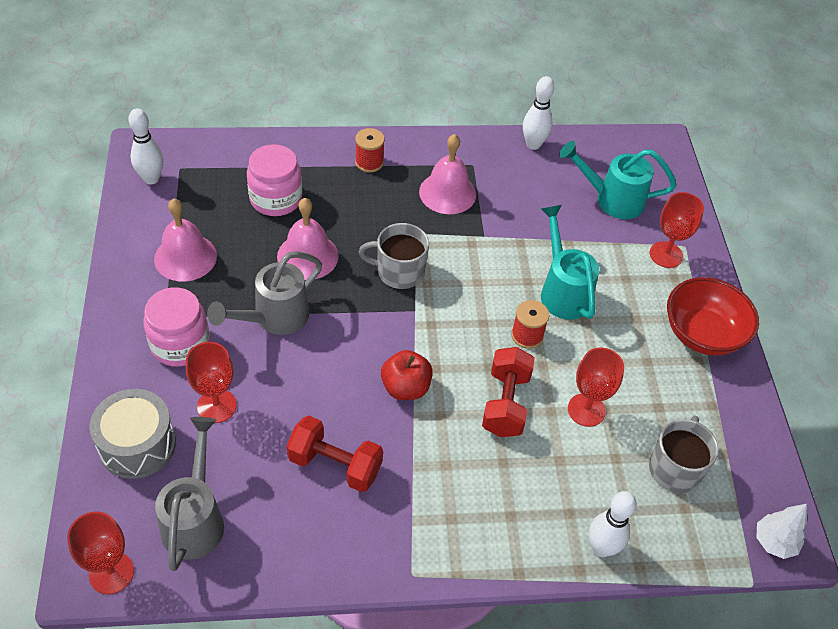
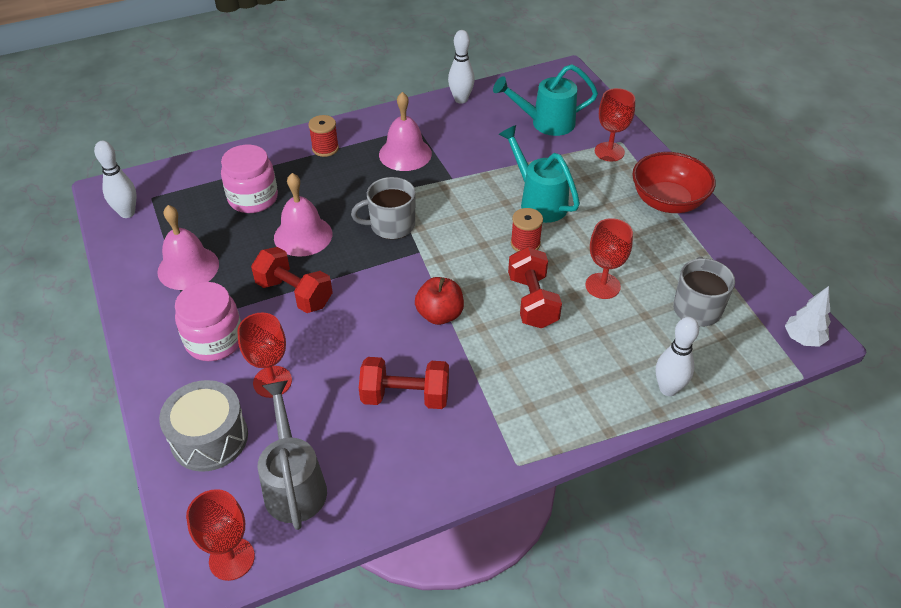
camera: 15 degrees left, 5 degrees down
(274, 318) = (294, 294): grey watering can -> red dumbbell

